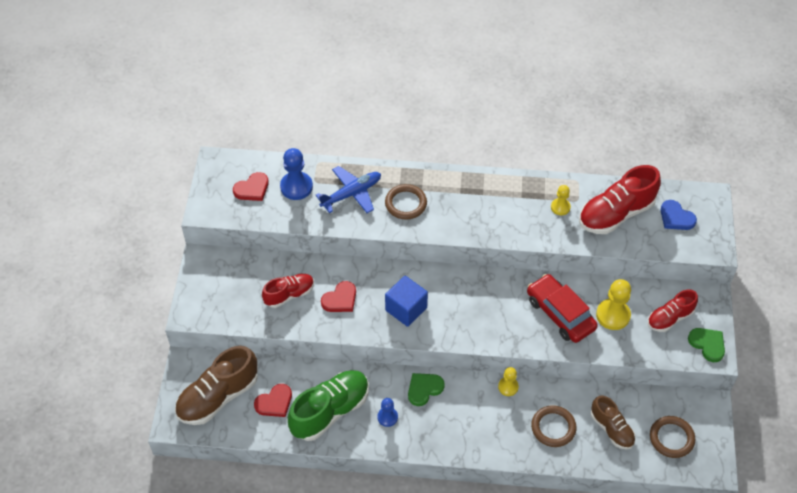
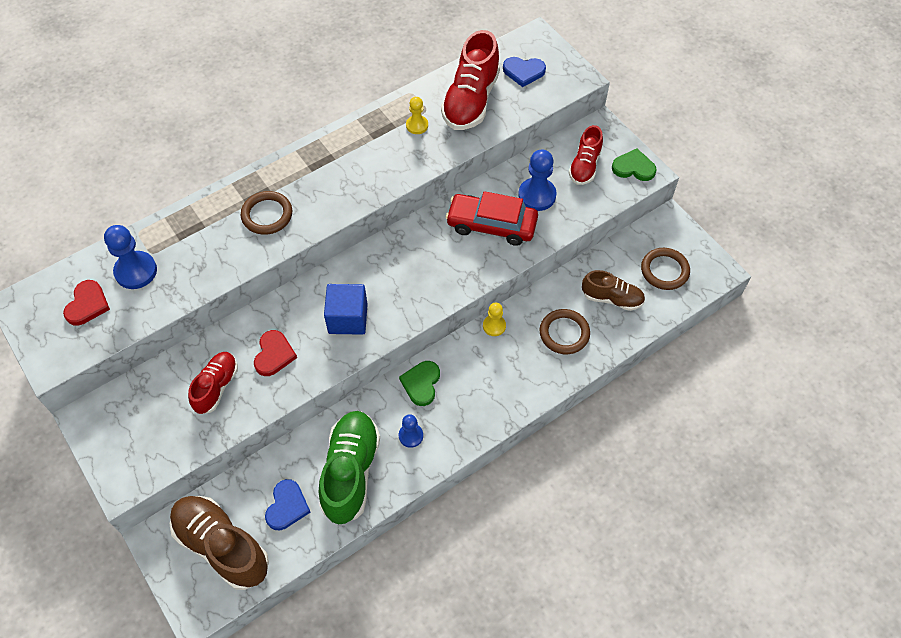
camera: 40 degrees left, 5 degrees up
(218, 397) = (222, 546): brown shoe -> brown shoe turned 120 degrees clockwise
(274, 402) = (287, 506): red heart -> blue heart
(351, 194) = (202, 241): blue plane -> none
(613, 315) = (537, 195): yellow pawn -> blue pawn

